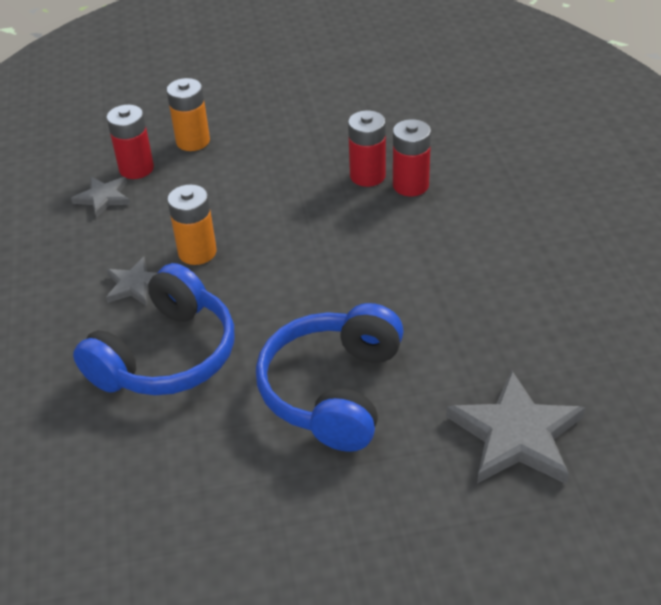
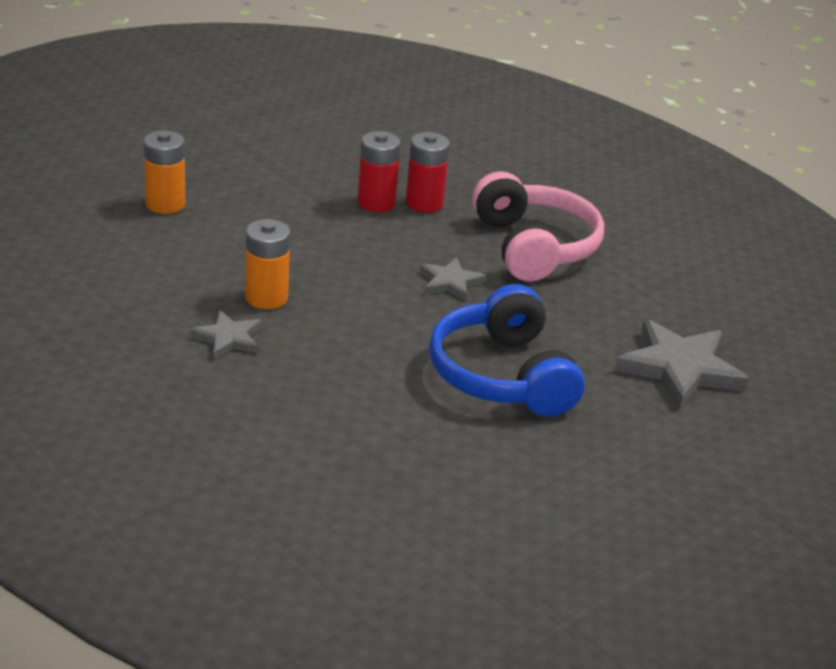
camera: 35 degrees left, 10 degrees down
(103, 198) = (114, 271): grey star -> grey star (450, 282)
(136, 168) = (125, 239): red battery -> none
(166, 355) = (319, 387): blue headphones -> none
(478, 255) = (534, 247): none -> pink headphones

